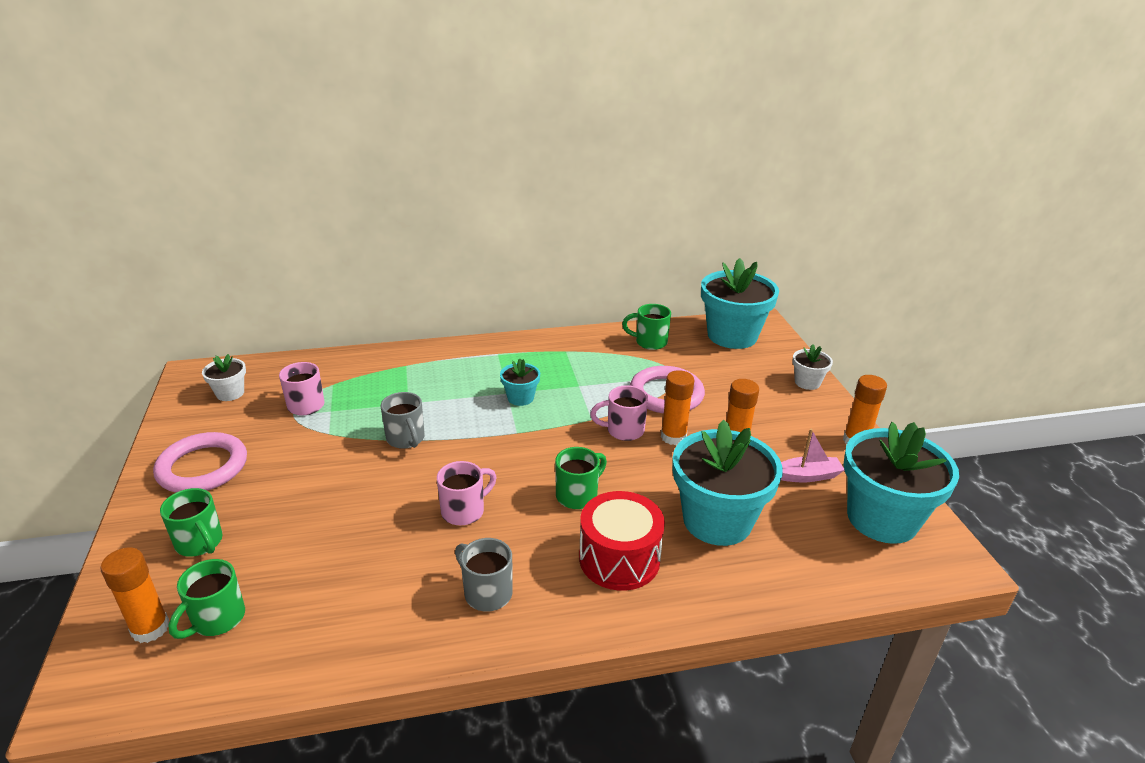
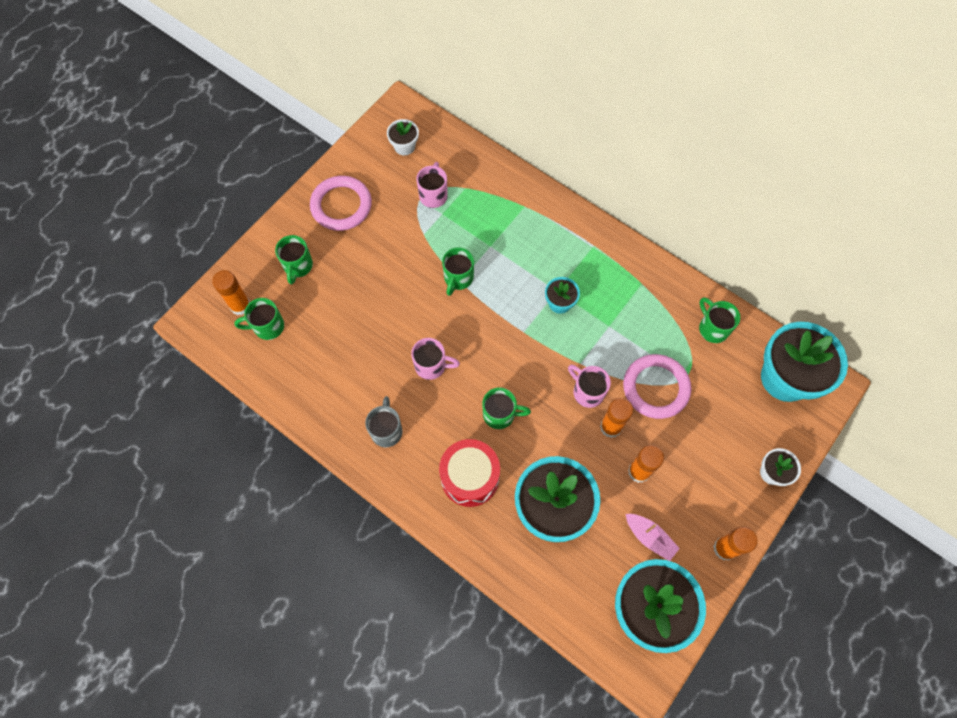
camera: 50 degrees right, 35 degrees up
(406, 439) = (458, 278): grey mug -> green mug

